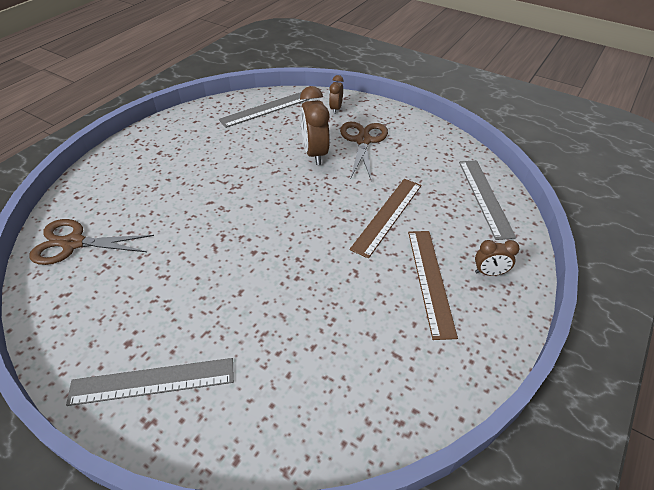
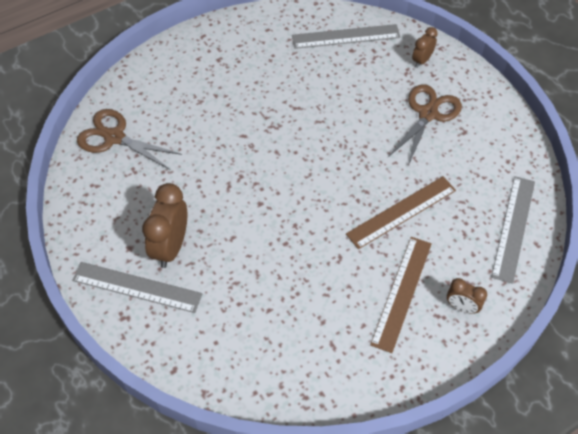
camera: 25 degrees right, 10 degrees up
(315, 153) = (369, 113): brown clock -> brown clock (170, 247)

